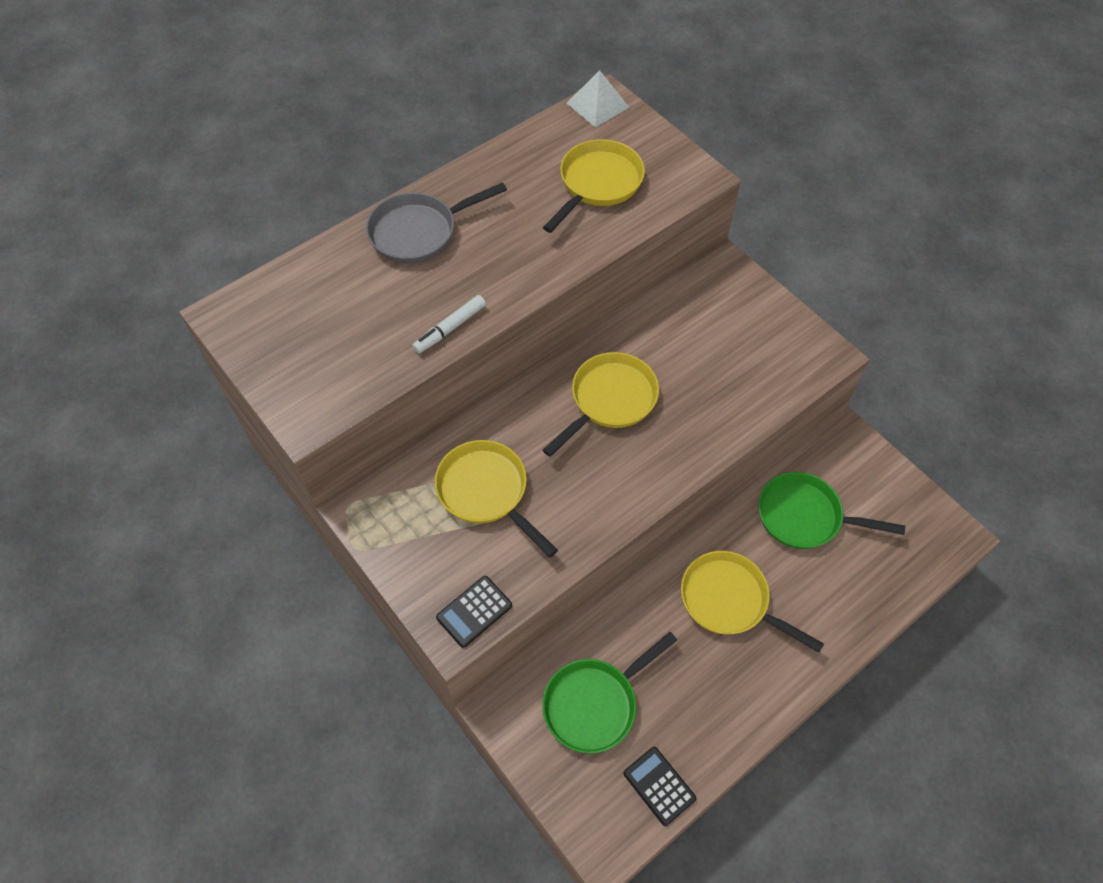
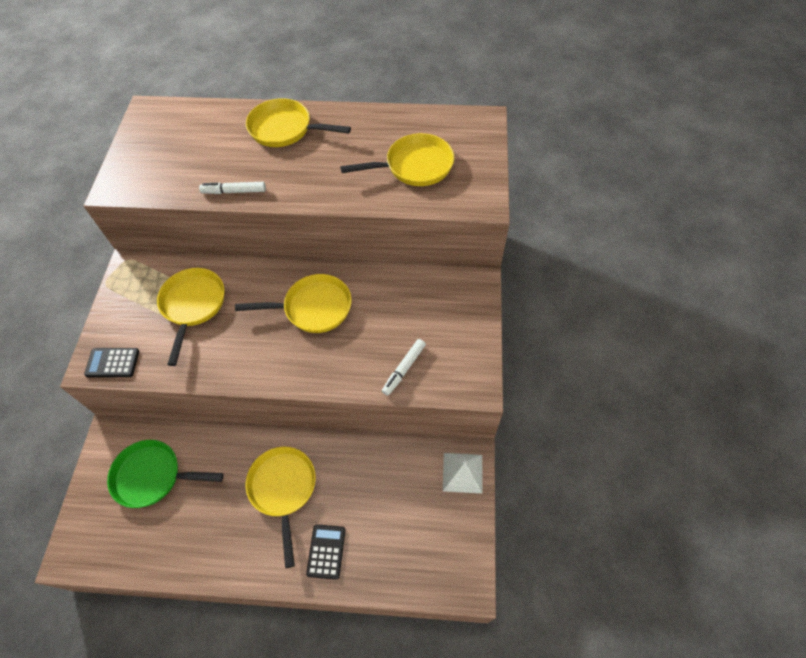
camera: 45 degrees right, 0 degrees up
(419, 232) = (285, 129): grey pan -> yellow pan
(597, 105) = (474, 120): white pyramid -> white pyramid (462, 472)
(659, 786) = (129, 553): black calculator -> black calculator (326, 551)
(755, 388) = (404, 369): none -> white marker
(805, 516) = (384, 481): green pan -> none

